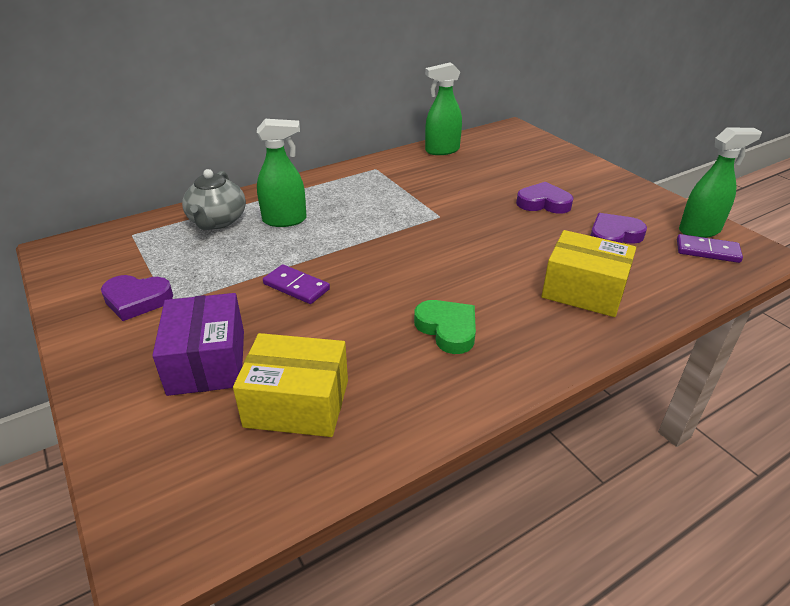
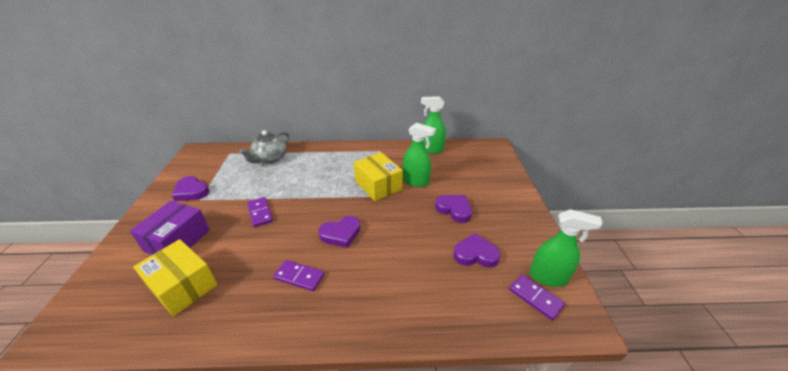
camera: 30 degrees right, 0 degrees up
(285, 220) = (299, 169): green spray bottle -> green spray bottle (416, 181)
(442, 270) = (341, 234): none -> purple heart
(447, 329) = (299, 277): green heart -> purple domino
(584, 290) = (408, 288): yellow box -> yellow box (378, 185)

